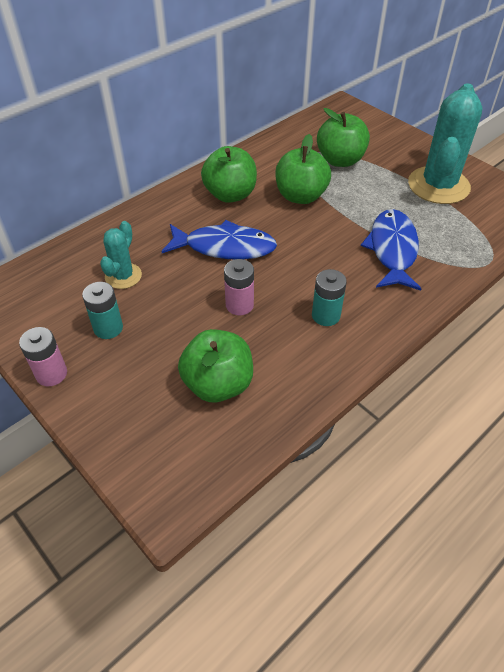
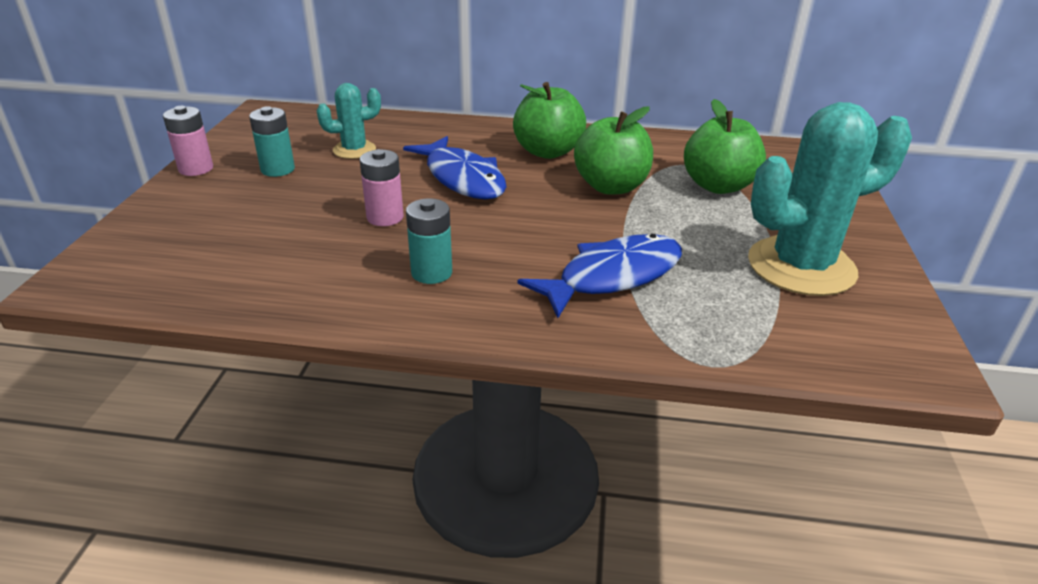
camera: 50 degrees right, 15 degrees down
(218, 384) = (256, 248): green apple -> none

